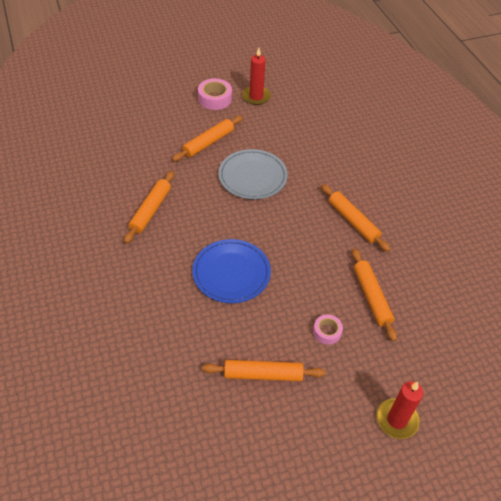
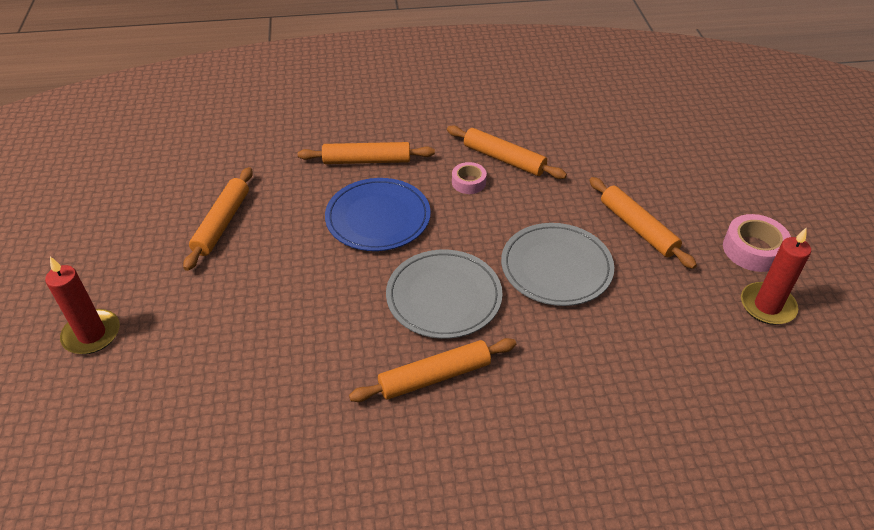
camera: 105 degrees right, 5 degrees down
(293, 225) = (444, 297): none -> grey plate
(327, 332) = (248, 294): pink tape -> pink tape (468, 182)
(371, 297) = (281, 360): orange rolling pin -> orange rolling pin (367, 161)

